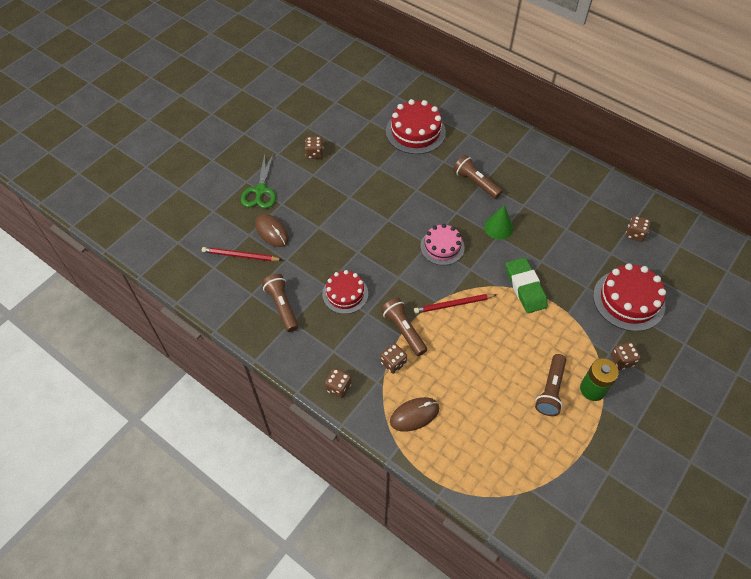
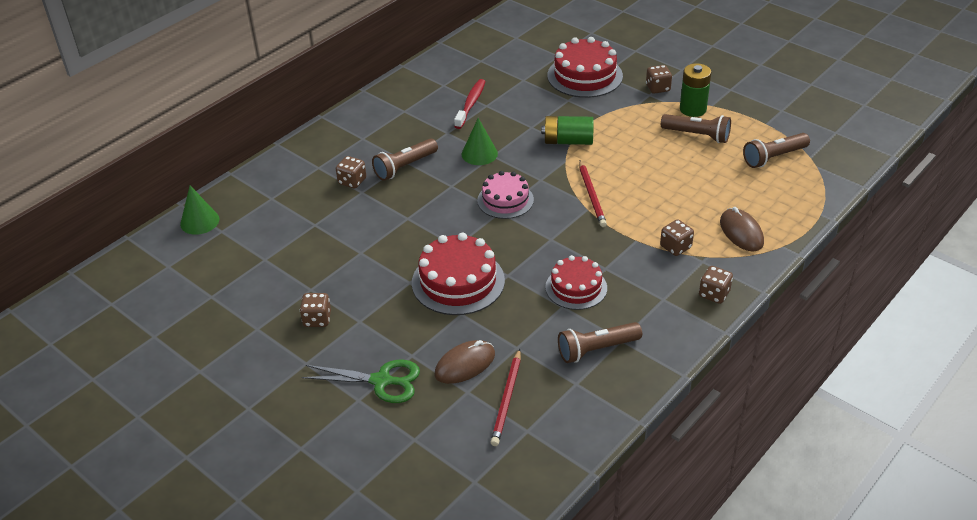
camera: 85 degrees left, 15 degrees down
(403, 330) = (629, 237): brown flashlight -> brown flashlight (774, 157)
(405, 84) = (199, 221): none -> green cone
(415, 131) = (300, 215): red cake -> red cake (458, 281)
(525, 287) = (568, 141): green eraser -> green battery
(566, 218) = (471, 104): none -> red toothbrush
(635, 234) = (499, 62): brown dice -> brown dice (352, 181)

